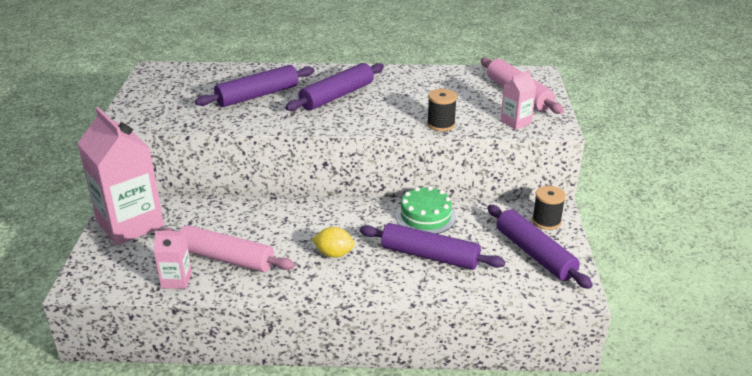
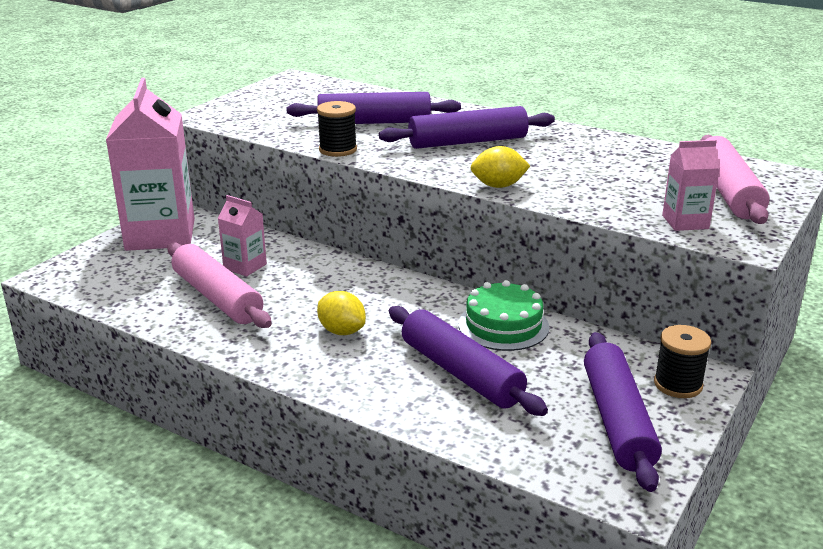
camera: 30 degrees right, 5 degrees down
(176, 280) = (143, 302): pink carton -> pink carton (245, 266)
(390, 126) = (498, 186): none -> yellow lemon
(441, 124) = (569, 200): black spool -> black spool (338, 150)

